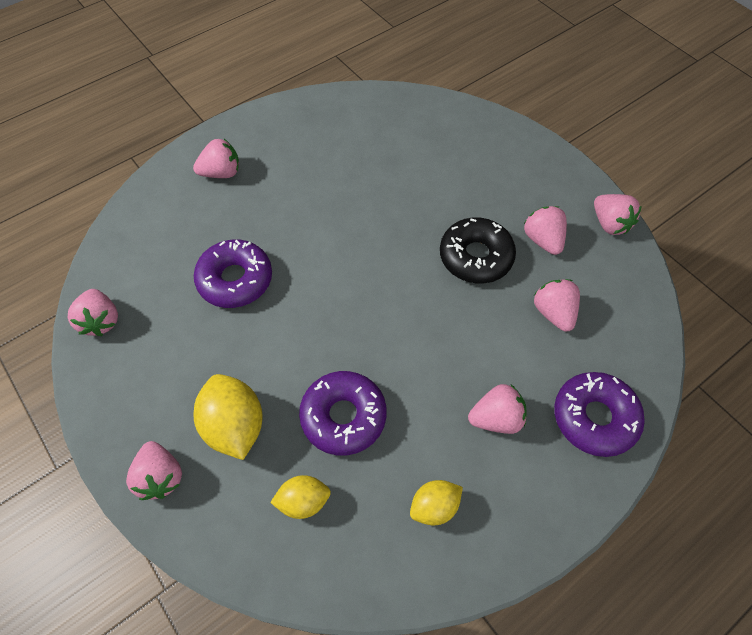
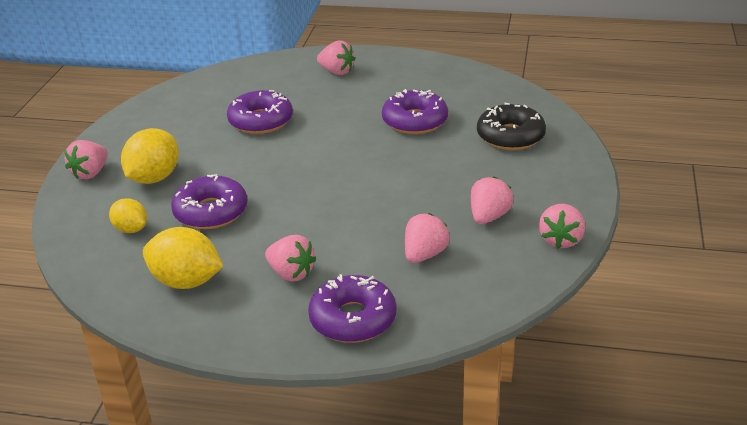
camera: 50 degrees right, 25 degrees down
(101, 321) = (169, 98): pink strawberry -> none
(364, 183) = (415, 121): none -> purple donut
(434, 507) = (186, 281): yellow lemon -> yellow lemon, size x1.66
(475, 257) = (423, 196): black donut -> black donut (510, 136)

